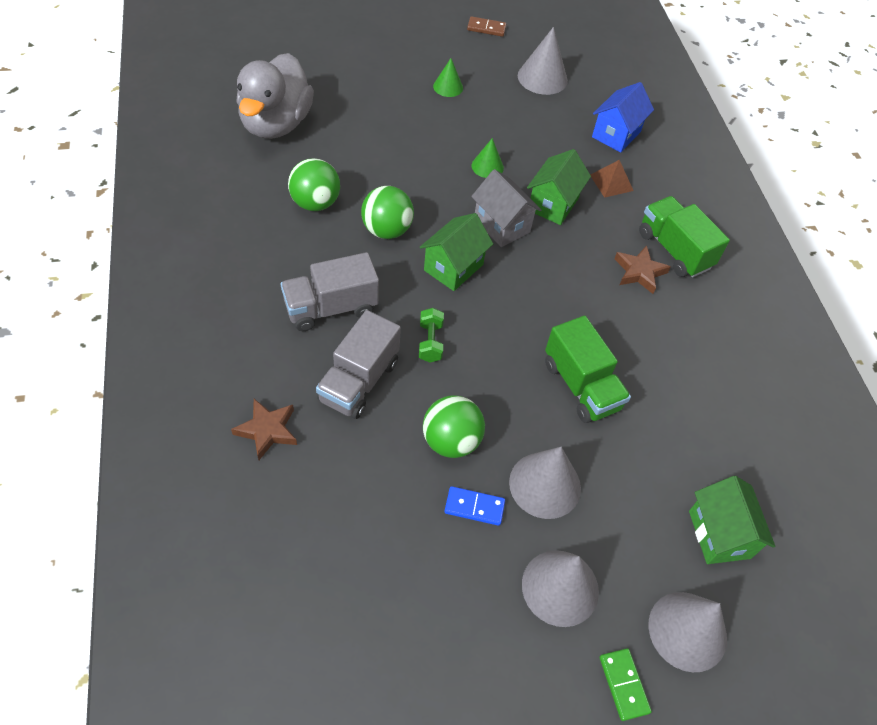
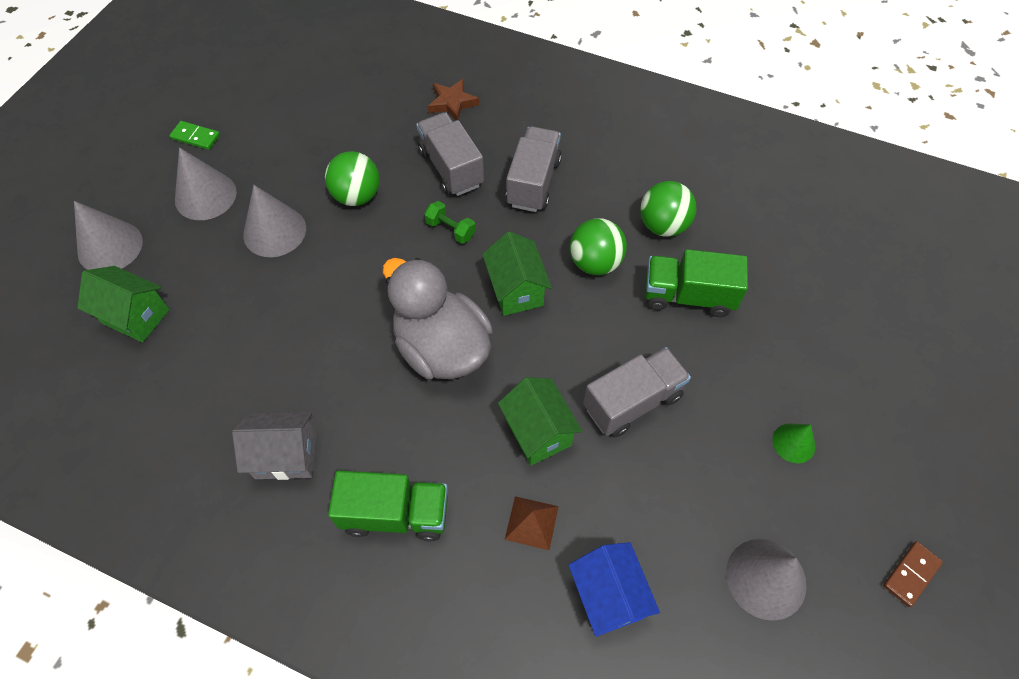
camera: 130 degrees right, 5 degrees up
(276, 124) = (796, 243): grey duck -> grey duck (441, 348)
(474, 507) = (298, 181): blue domino -> none
(487, 166) = (632, 402): green cone -> grey truck
(502, 225) = (540, 362): grey house -> grey house (286, 456)
(581, 386) = (325, 310): green truck -> green truck (688, 296)
(624, 684) = (124, 191): green domino -> green domino (195, 137)
(639, 272) = (395, 452): brown star -> none

